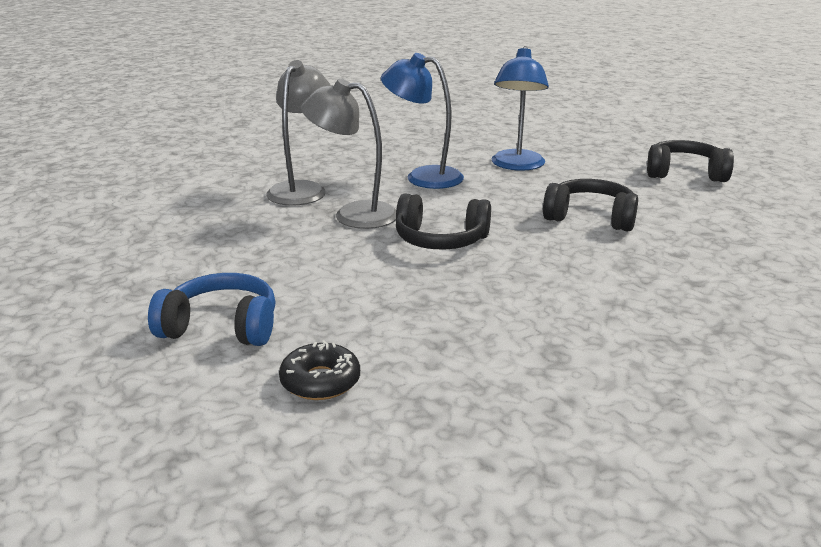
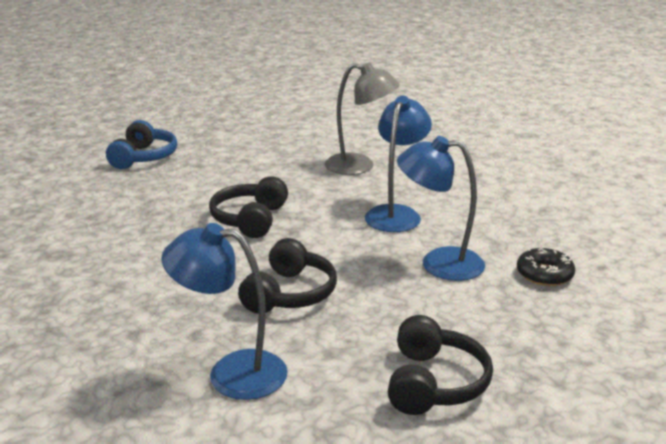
camera: 90 degrees right, 0 degrees up
(320, 381) = (71, 185): black donut -> black donut (544, 274)
(353, 214) = (306, 186): grey lamp -> none
(723, 236) = (231, 373): none -> blue lamp

